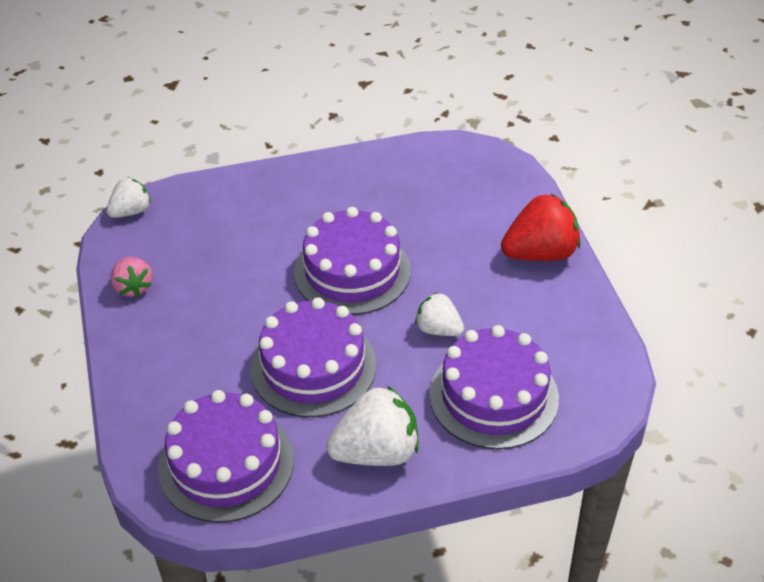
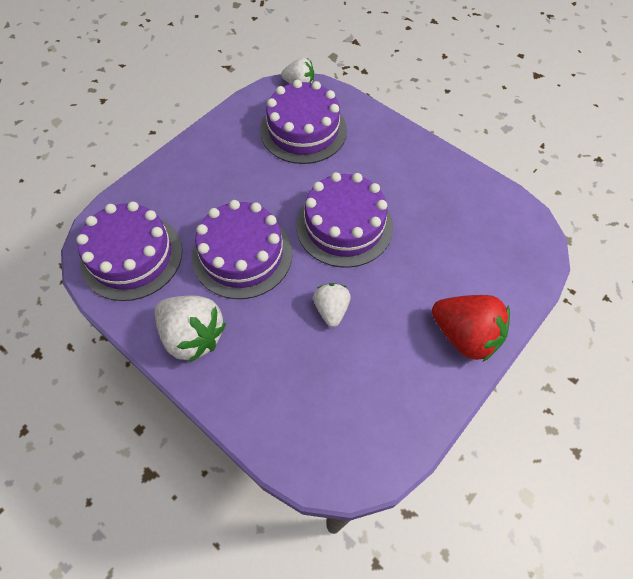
camera: 55 degrees right, 15 degrees up
(133, 287) = (239, 124): pink strawberry -> none
(493, 396) = (294, 384): purple cake -> purple cake (303, 130)

